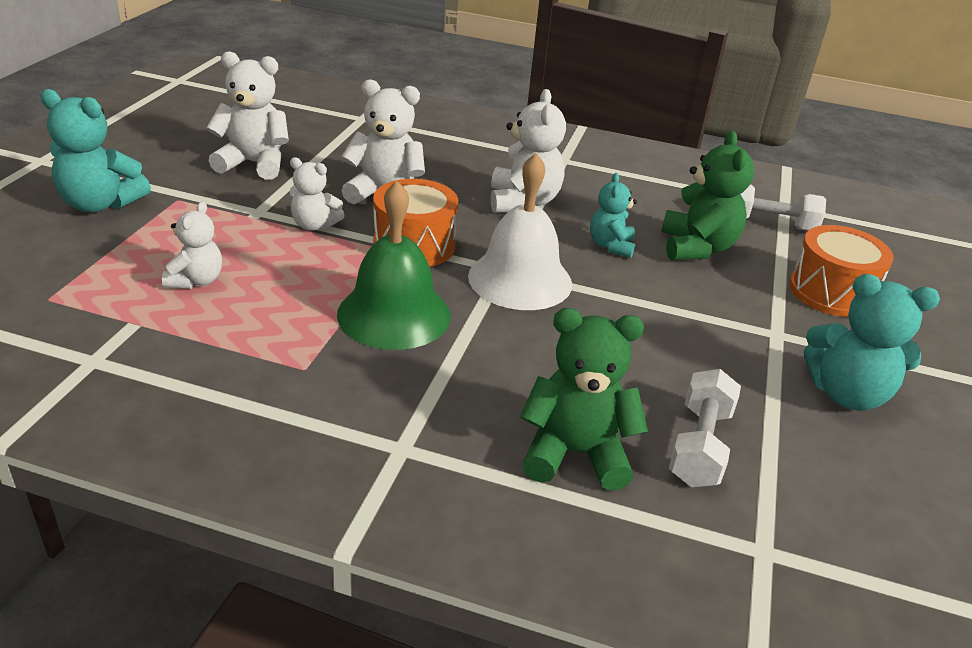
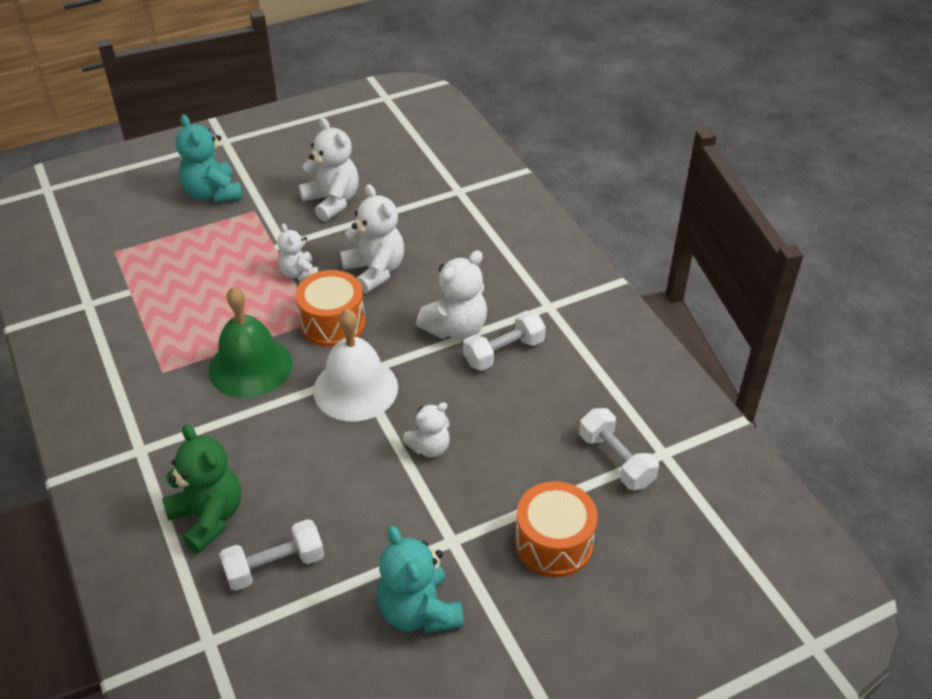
camera: 50 degrees right, 10 degrees up
(196, 280) = (189, 279): white teddy bear -> white teddy bear (429, 447)
(585, 200) = (504, 352): none -> white dumbbell
(611, 246) = (456, 401): turquoise teddy bear -> none
(697, 247) = (517, 442): green teddy bear -> none

